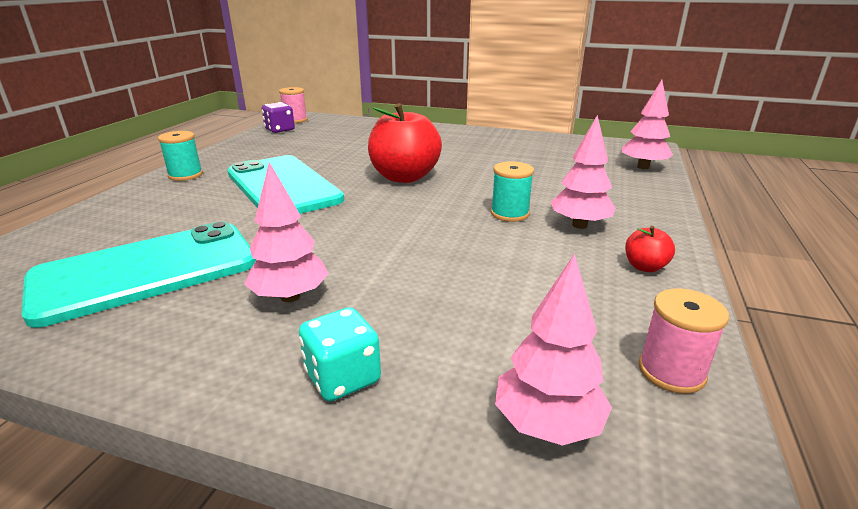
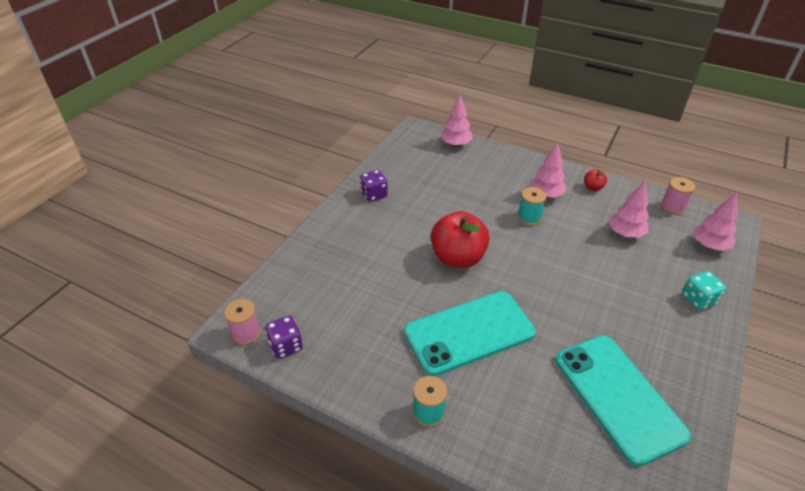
camera: 80 degrees left, 15 degrees up
(290, 296) = (638, 320): pink tree -> pink tree (625, 233)
(495, 139) = (374, 194): none -> purple dice

